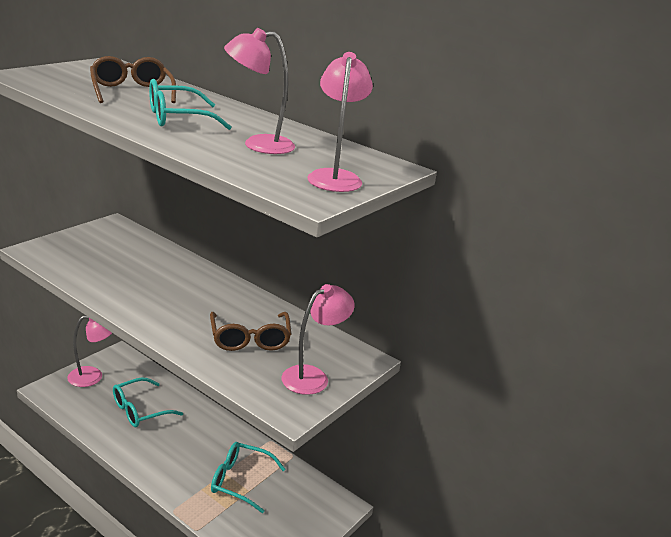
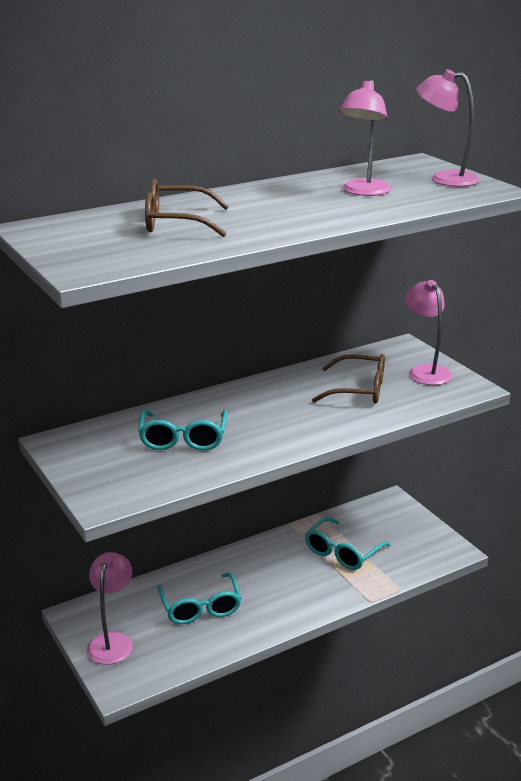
camera: 65 degrees left, 0 degrees up
(177, 118) = (281, 211): turquoise glasses -> turquoise glasses (183, 439)

